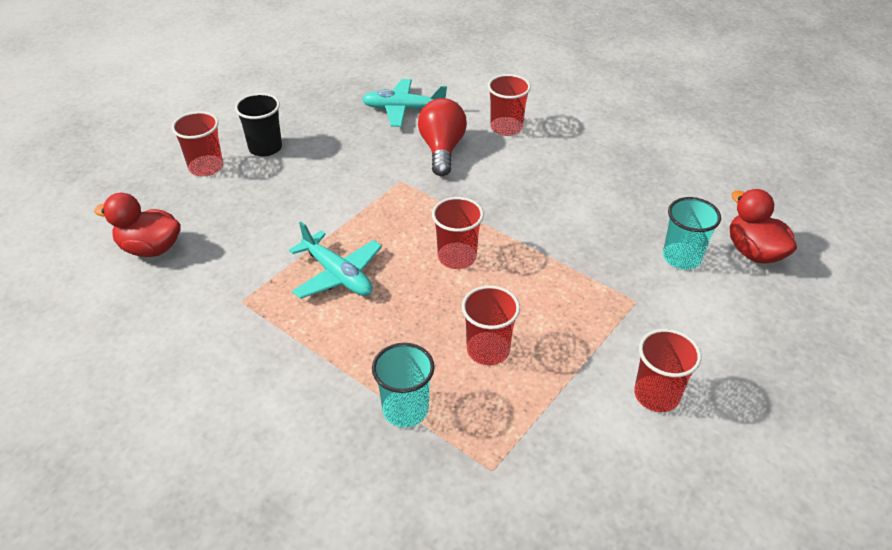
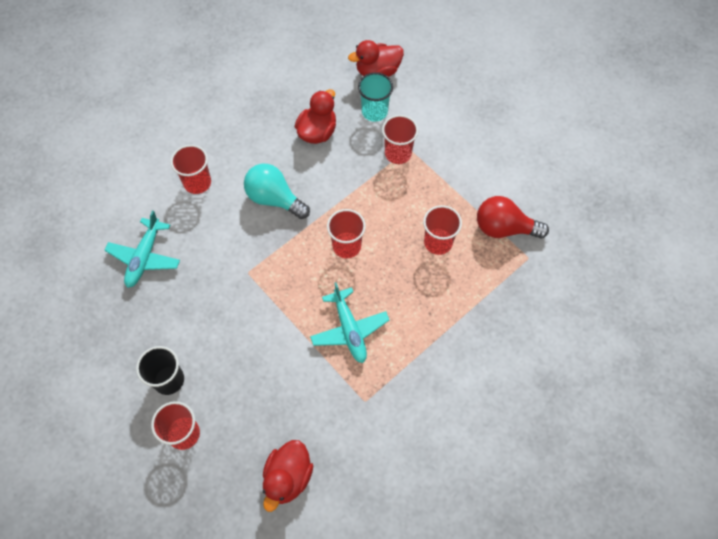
camera: 80 degrees left, 20 degrees up
(338, 275) = (349, 330): turquoise plane -> turquoise plane turned 105 degrees clockwise
(405, 409) = (480, 298): turquoise cup -> none
(442, 150) = (214, 235): red light bulb -> red light bulb (504, 228)
(505, 187) = (274, 199): none -> turquoise light bulb
(620, 208) = (317, 132): none -> red duck
(656, 395) = (485, 160): red cup -> red cup (398, 153)

